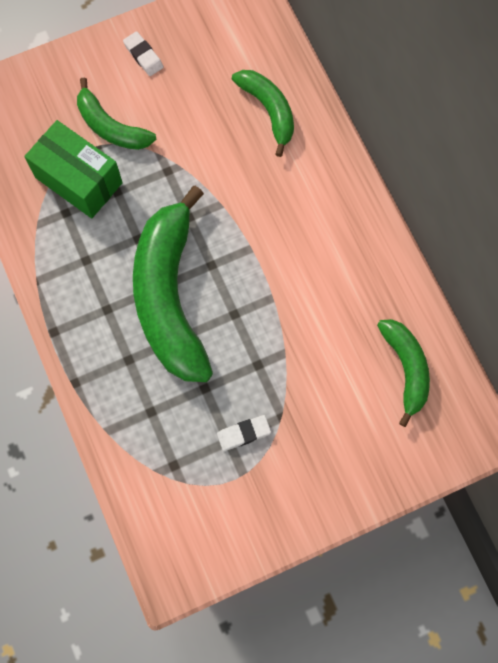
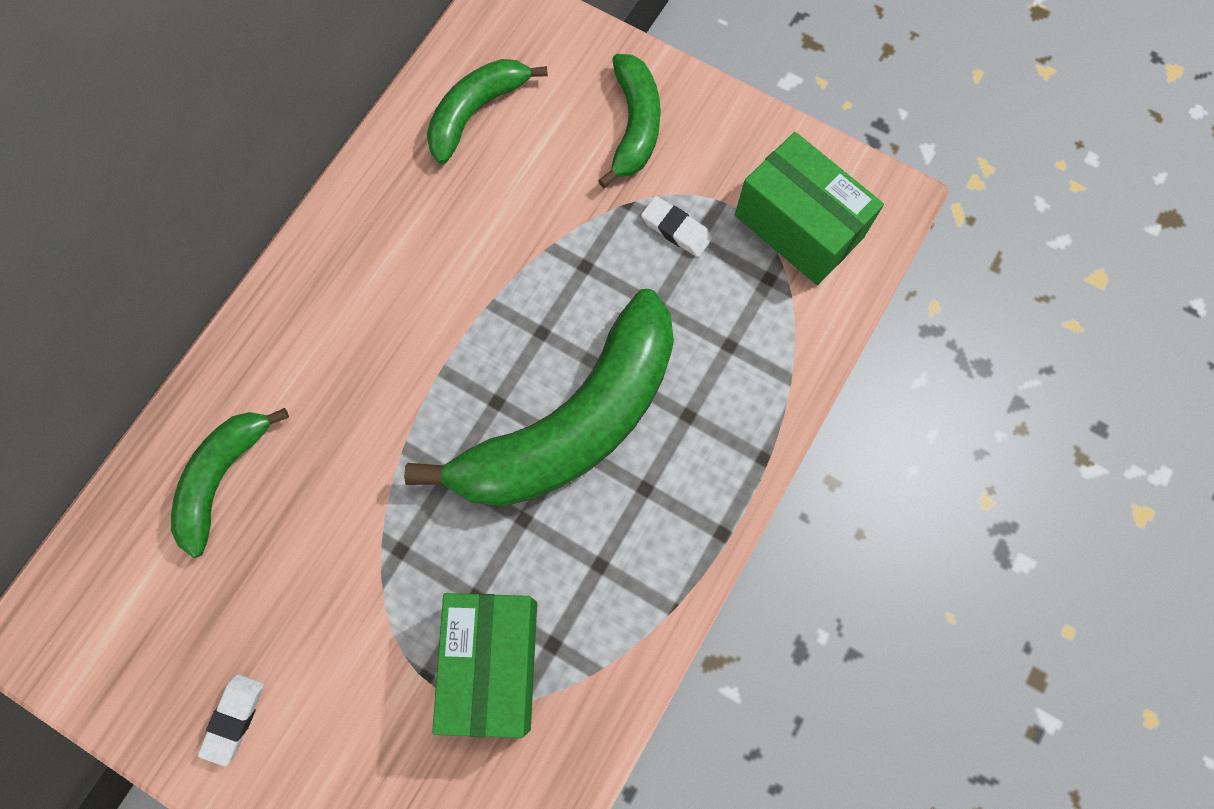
camera: 125 degrees left, 0 degrees up
(111, 127) = (381, 680): green banana -> green banana (634, 126)
(193, 509) = (798, 226): none -> green box

